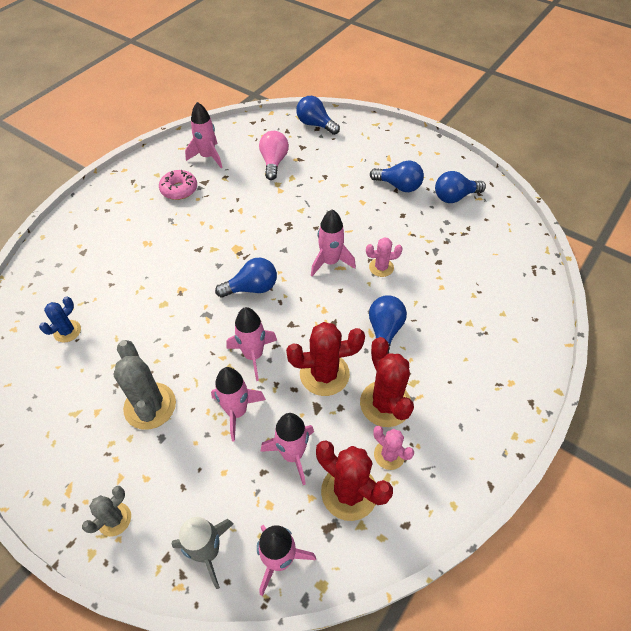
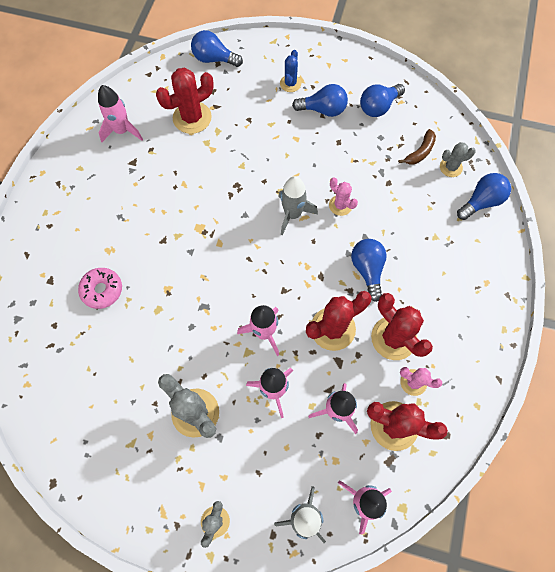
camera: 20 degrees left, 15 degrees up
(67, 331) = (81, 368): blue cactus -> blue cactus (290, 83)
(179, 189) = (111, 179): pink donut -> pink donut (102, 290)
(252, 288) = (233, 265): blue light bulb -> blue light bulb (481, 202)
(274, 162) = (192, 118): pink light bulb -> red cactus
(330, 262) = (292, 214): pink rocket -> grey rocket
(381, 267) = (340, 205): pink cactus -> pink cactus turned 75 degrees clockwise
(482, 244) = (420, 152): none -> brown banana
(510, 266) = (451, 167): none -> grey cactus

